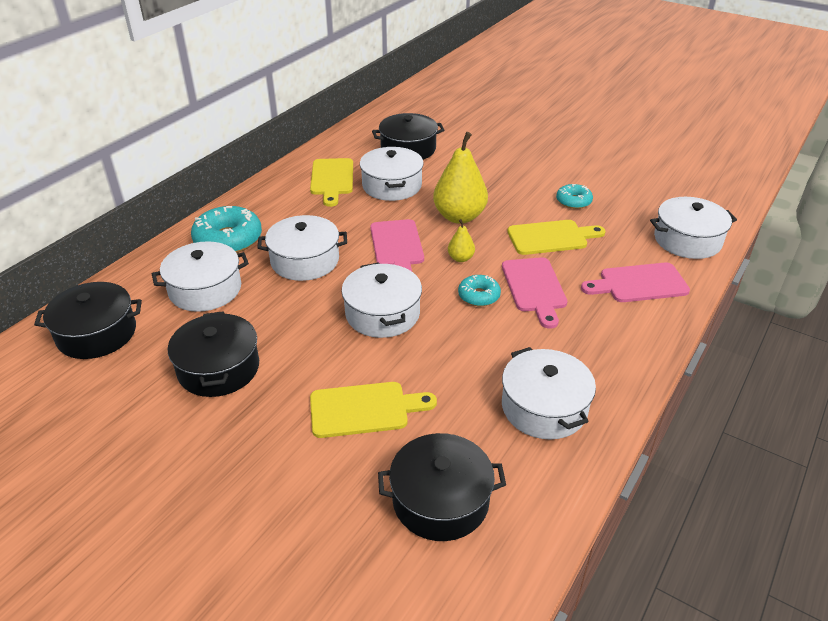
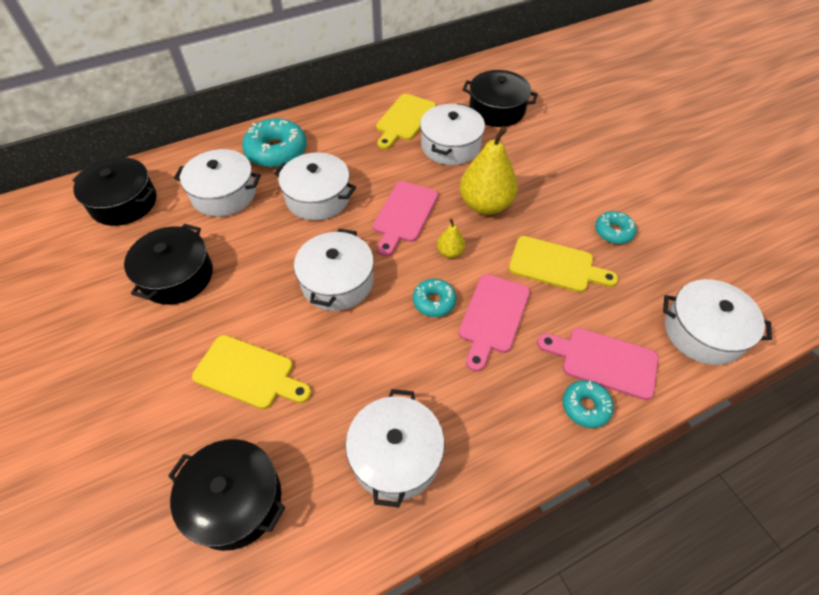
camera: 30 degrees right, 15 degrees up
(651, 316) = (585, 406): none -> turquoise donut

